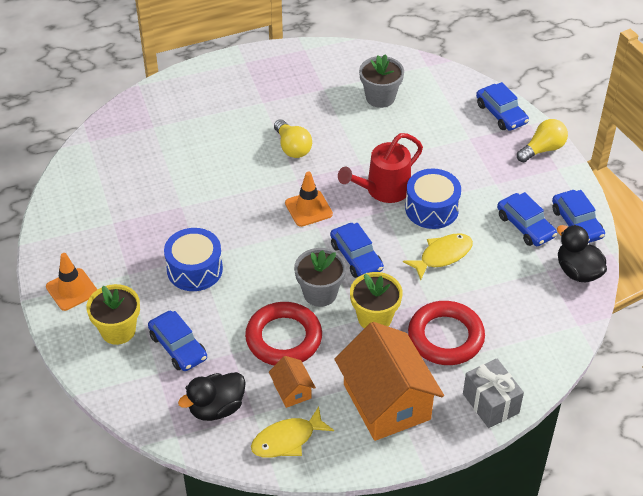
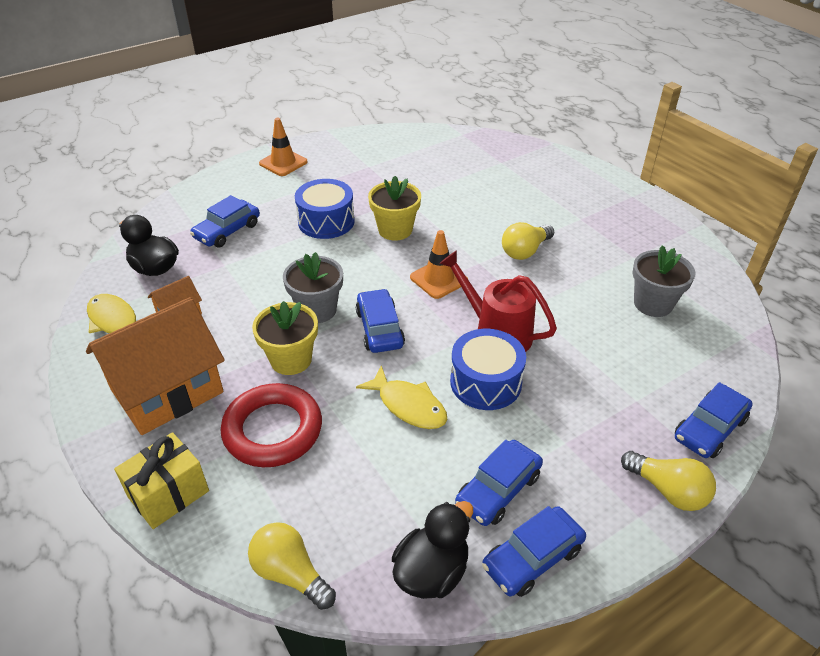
camera: 75 degrees right, 5 degrees down
(118, 330) = (241, 195): yellow flower pot -> yellow flower pot (395, 230)
(284, 338) = (249, 295): red ring -> none
(356, 257) = (380, 328): blue car -> blue car turned 120 degrees clockwise
(490, 403) = (168, 494): grey gift -> yellow gift
(567, 340) = (290, 573): none -> yellow light bulb

